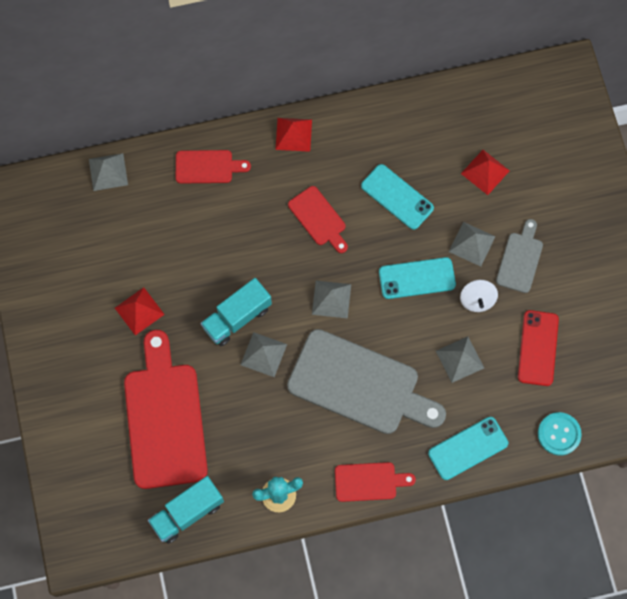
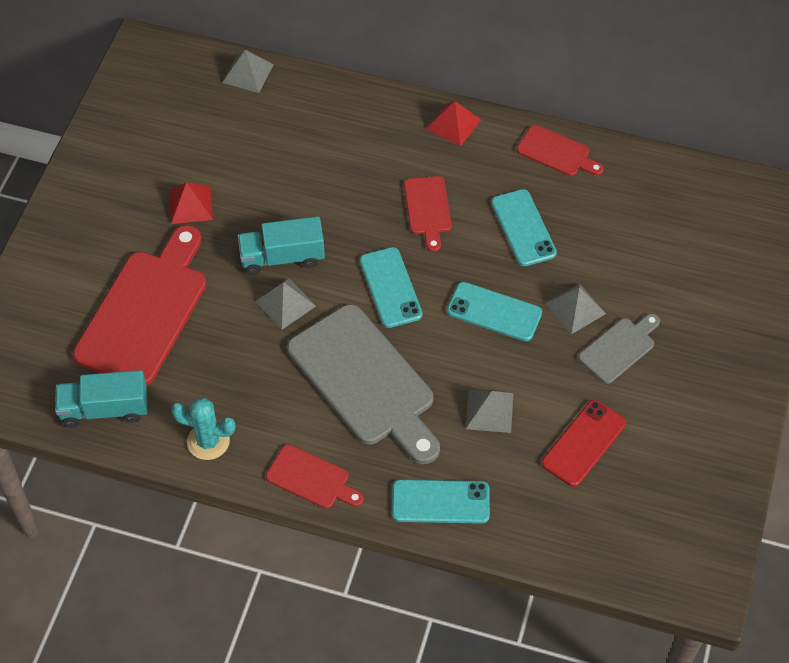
camera: 30 degrees right, 15 degrees down
(207, 167) = (347, 113): red cutting board -> red cutting board (556, 152)
(331, 299) = (390, 287): grey pyramid -> turquoise phone
(477, 300) = (546, 364): white spinning top -> none
(485, 172) = (634, 249): red pyramid -> none
(559, 434) = (552, 541): turquoise button -> none

